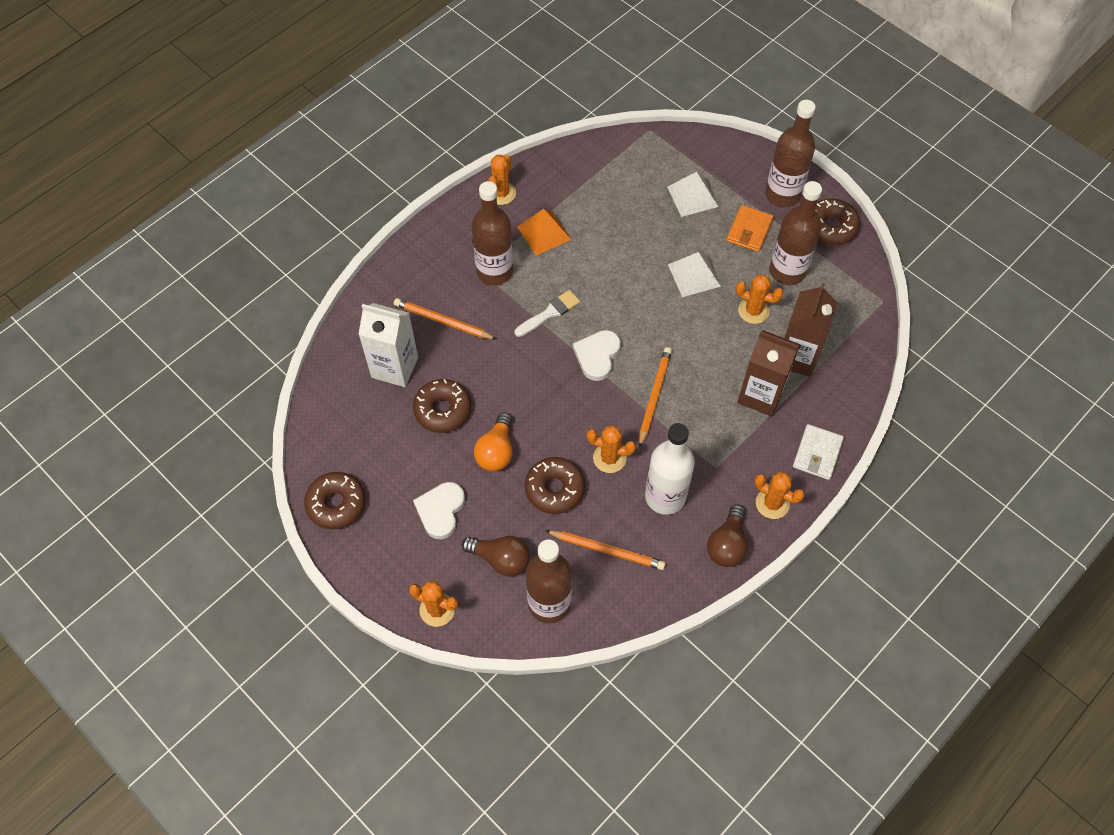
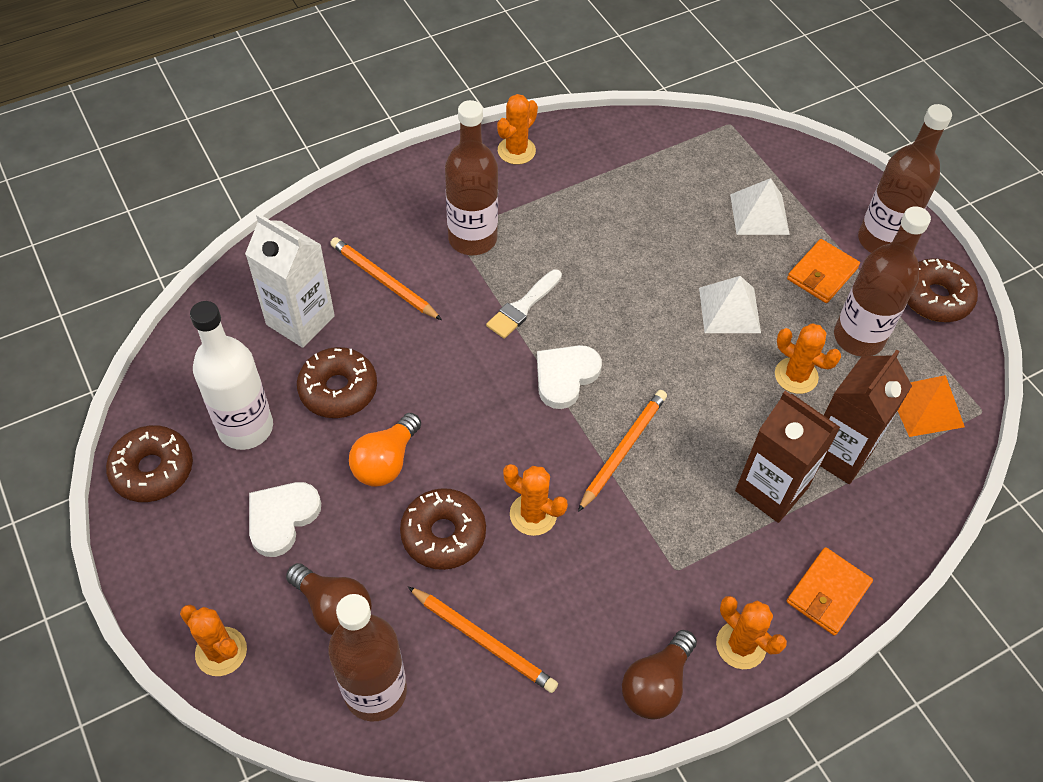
camera: 15 degrees right, 5 degrees down
(544, 233) = (552, 209): orange pyramid -> orange pyramid (925, 406)
(549, 313) = (523, 307): white brush -> white brush turned 150 degrees clockwise
(665, 496) = (591, 590): white bottle -> white bottle (246, 428)
(817, 453) = (828, 593): white wallet -> orange wallet

